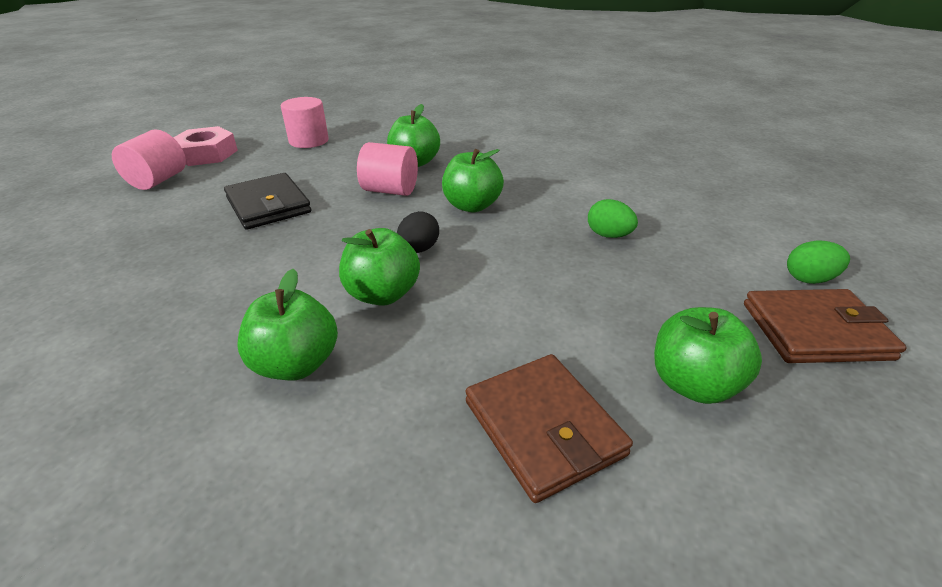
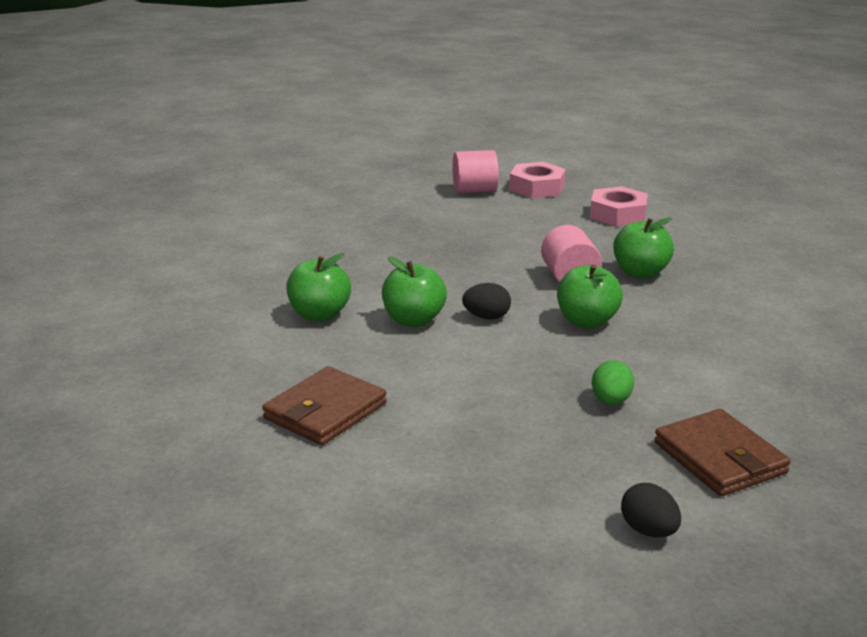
camera: 65 degrees right, 10 degrees down
(268, 205) = (486, 240): black wallet -> none
(309, 141) = (618, 214): pink cylinder -> pink nut
(693, 384) = (415, 467): green apple -> none
(809, 279) = (648, 531): green egg -> black egg
(815, 331) = (547, 532): brown wallet -> brown wallet (720, 458)

